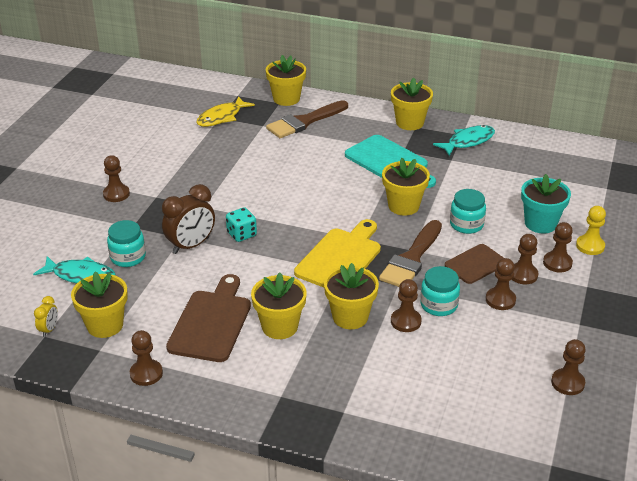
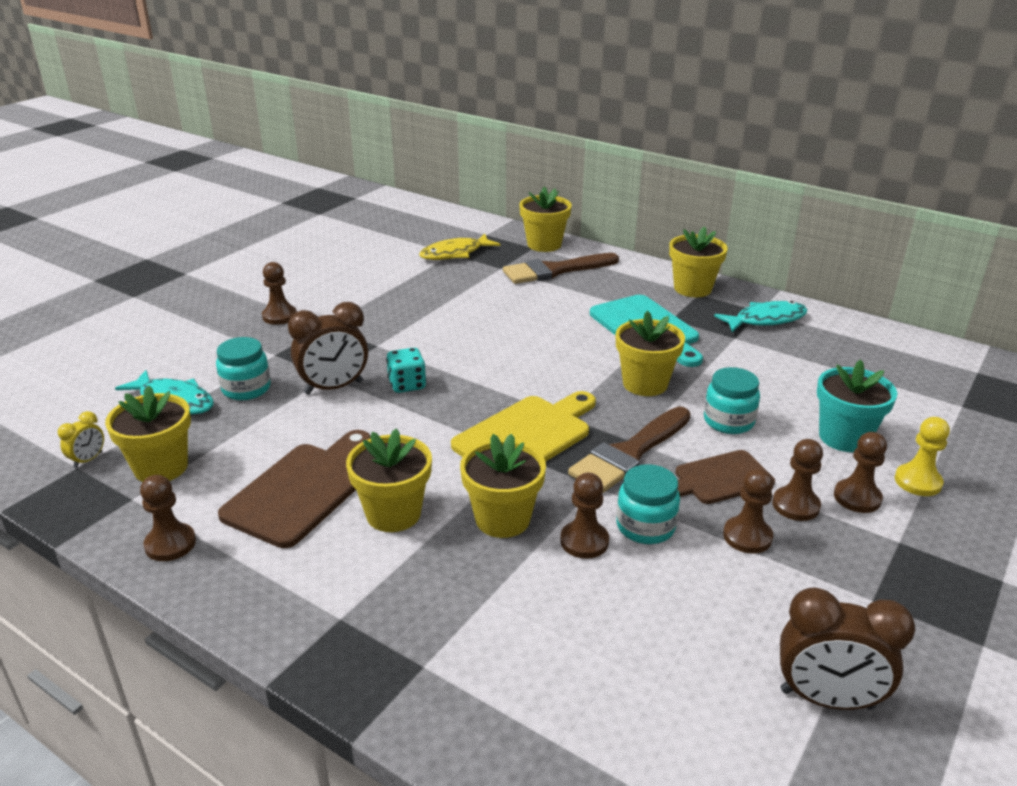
camera: 15 degrees right, 5 degrees down
(567, 383) = (826, 699): brown pawn -> brown clock

